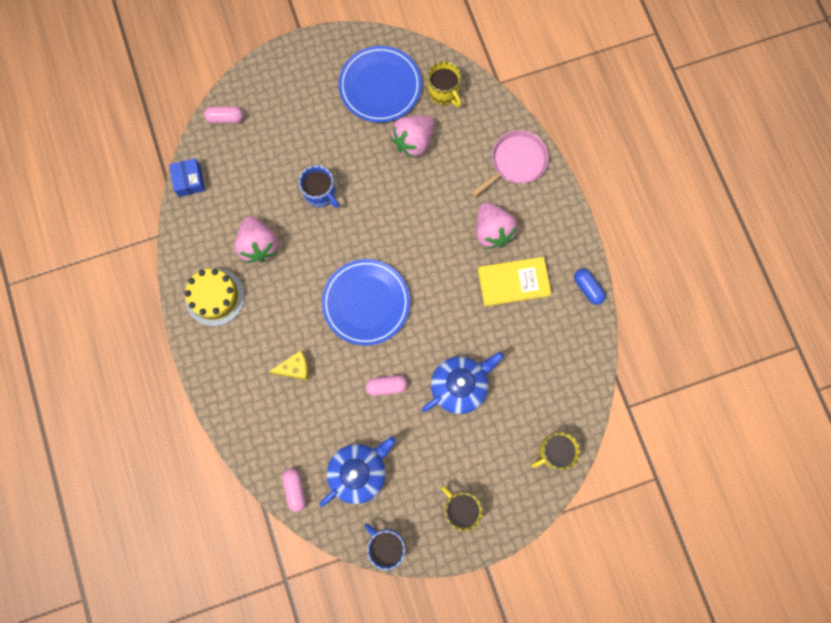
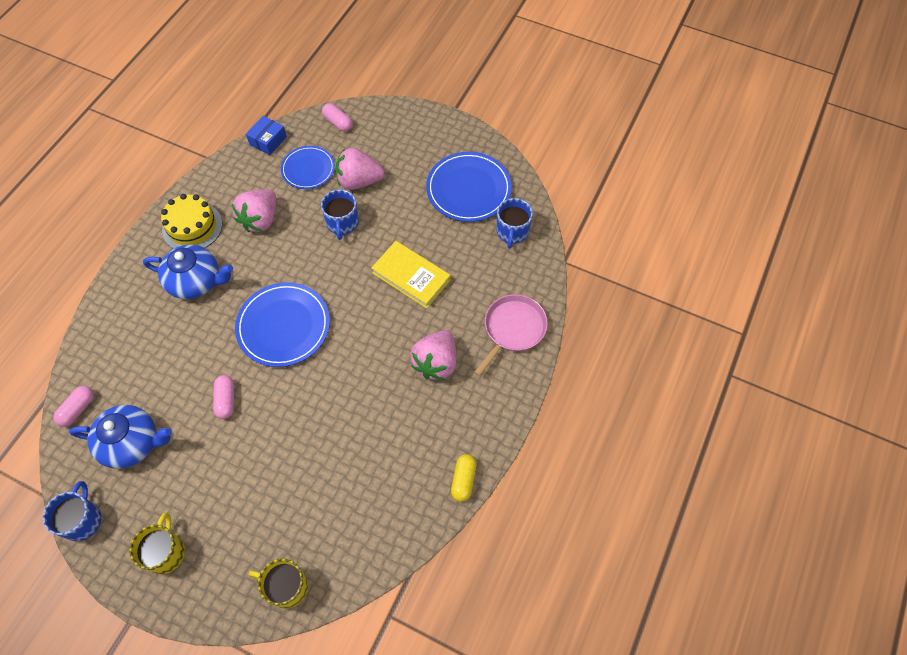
camera: 45 degrees right, 15 degrees down
(247, 175) = (308, 169): none -> blue plate
(295, 368) = (182, 324): yellow cheese -> none
(386, 386) = (226, 400): pink capsule -> pink capsule turned 45 degrees clockwise
(413, 141) = (449, 246): pink strawberry -> pink strawberry (359, 181)
(444, 92) = (512, 232): yellow mug -> blue mug
(460, 386) = (277, 454): blue teapot -> blue teapot (196, 281)
(513, 282) = (408, 417): yellow book -> yellow book (411, 276)
(516, 162) = (513, 329): pink pan -> pink pan turned 60 degrees counterclockwise
(587, 288) = (463, 480): blue capsule -> yellow capsule

